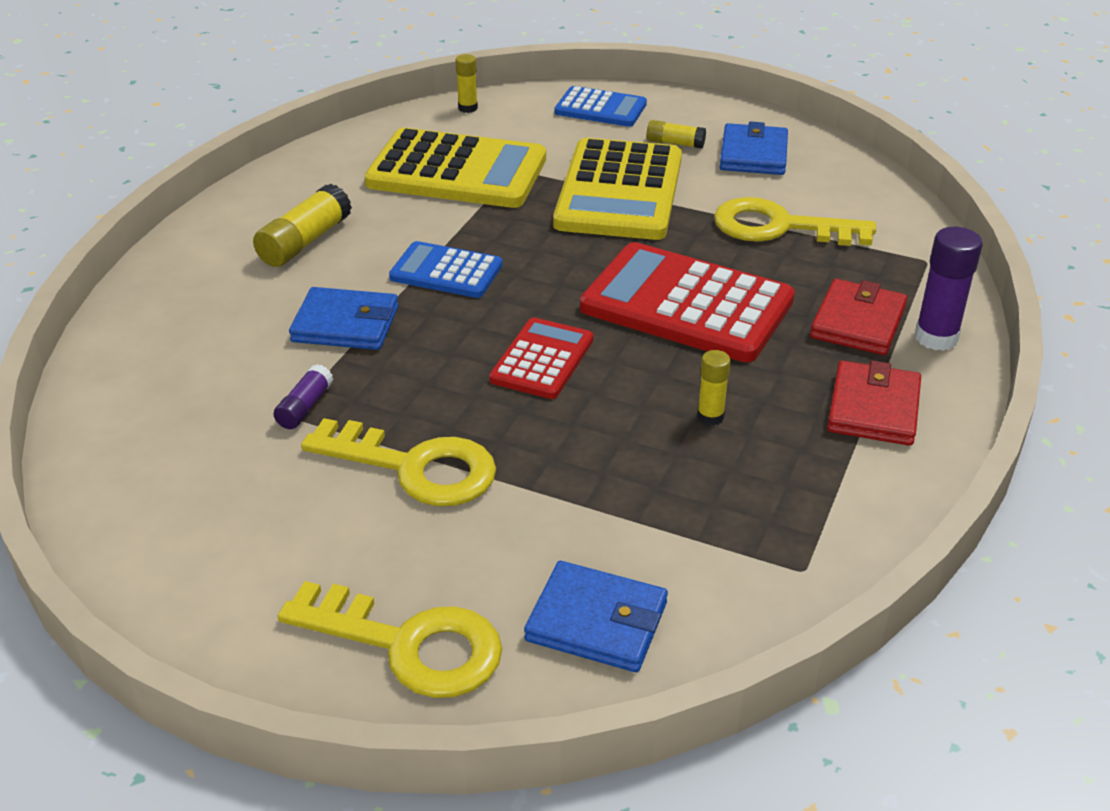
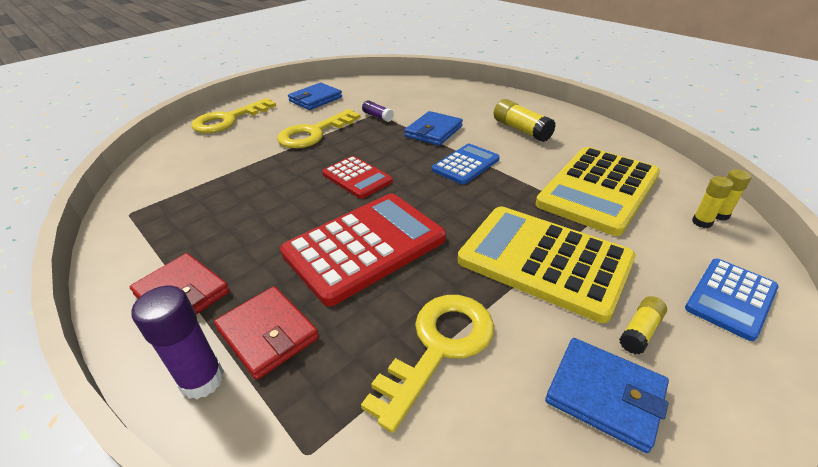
camera: 115 degrees right, 0 degrees up
(596, 622) = (184, 154): blue wallet -> blue wallet (315, 99)
(710, 417) = (254, 220): yellow glue stick -> yellow glue stick (702, 222)

